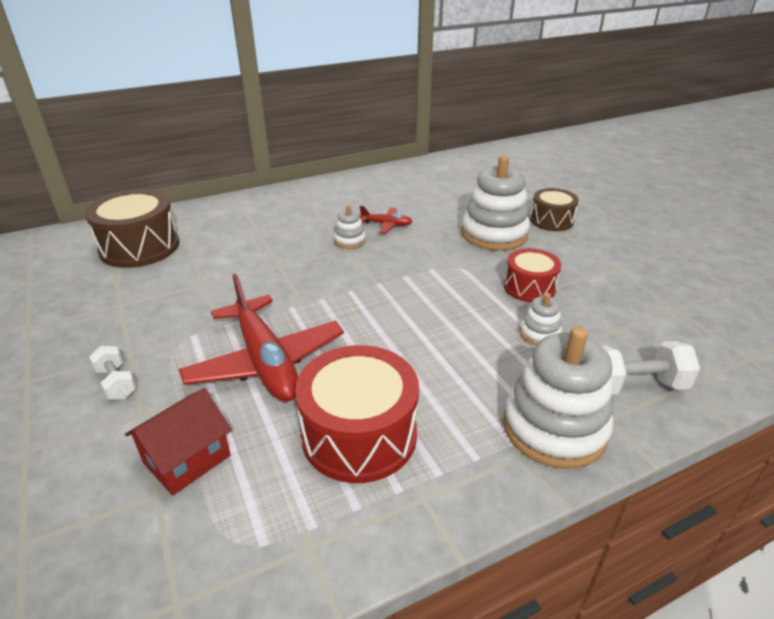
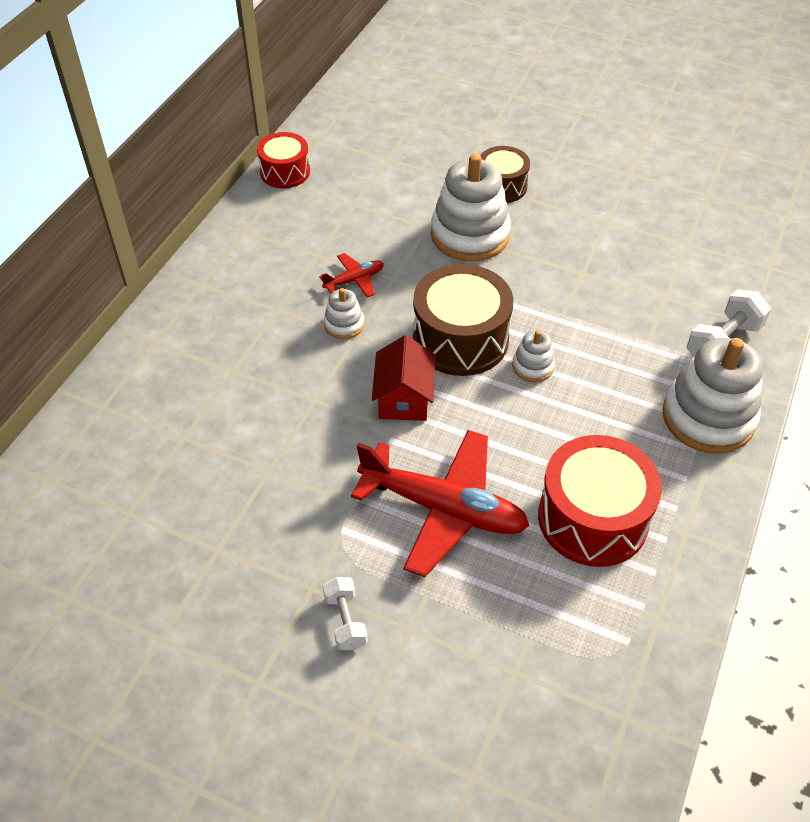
camera: 40 degrees left, 15 degrees up
(116, 383) = (345, 621): white dumbbell -> white dumbbell turned 60 degrees clockwise
(140, 247) = (123, 472): brown drum -> brown drum (460, 339)
(187, 459) = (498, 631): red house -> red house (404, 398)
(529, 287) = (564, 286): red drum -> red drum (285, 172)
(539, 334) = (619, 334): white stacking toy -> white stacking toy (533, 366)

